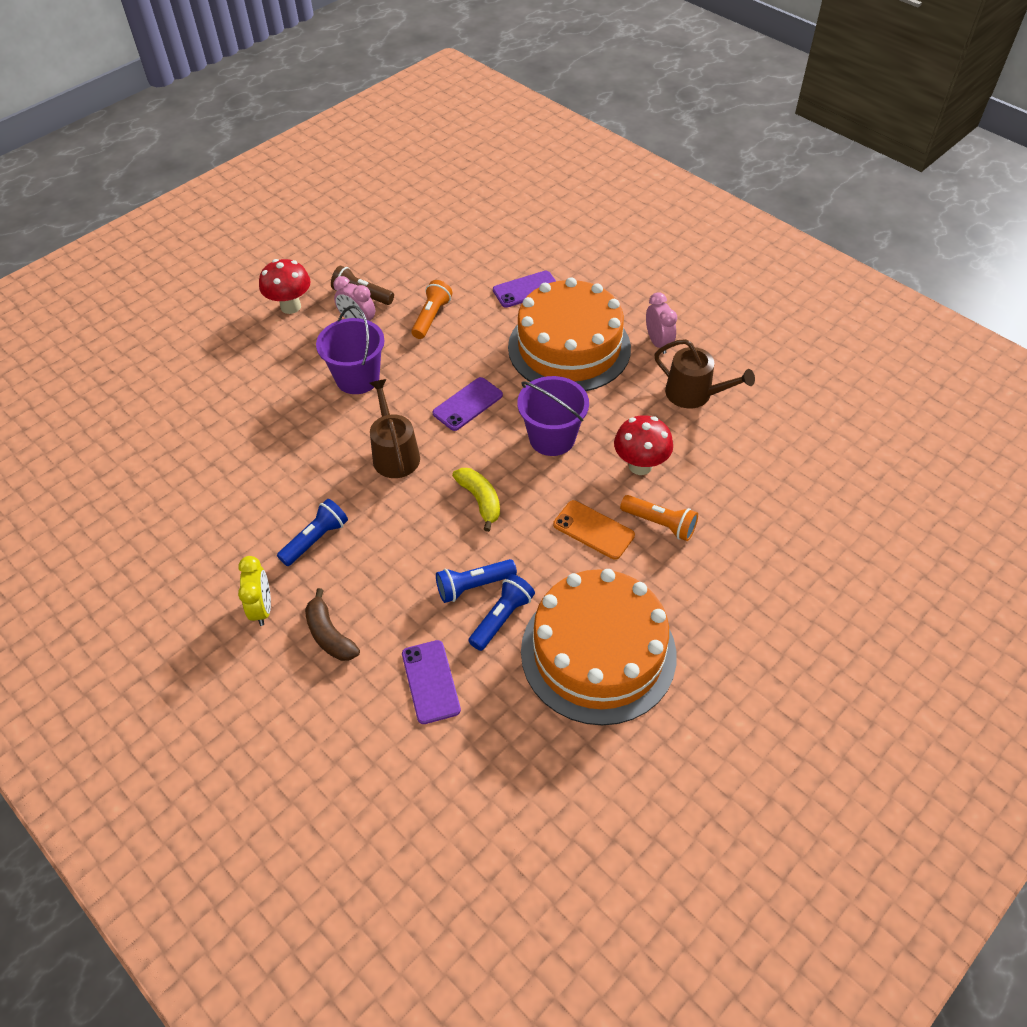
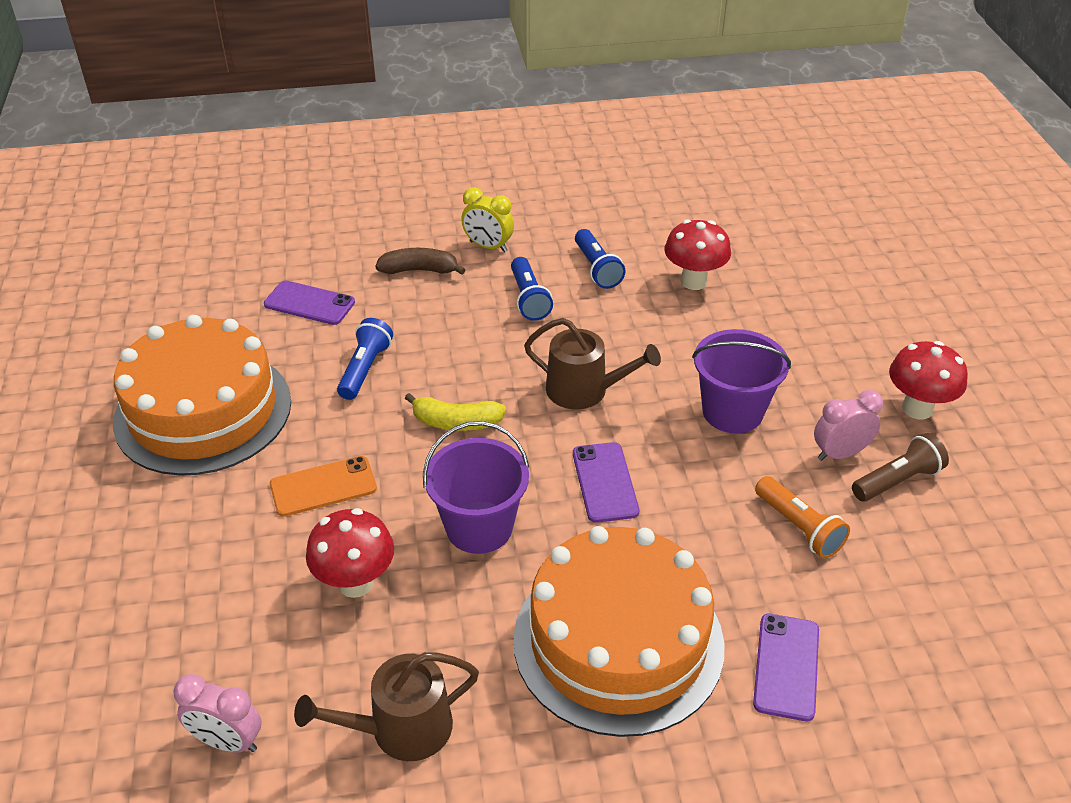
camera: 125 degrees right, 10 degrees down
(224, 456) = (694, 281): none -> red mushroom
(502, 618) = (312, 370): blue flashlight -> blue flashlight (597, 269)
(658, 343) = (535, 760): pink clock -> pink clock (228, 741)
(660, 524) = (266, 546): orange flashlight -> none

